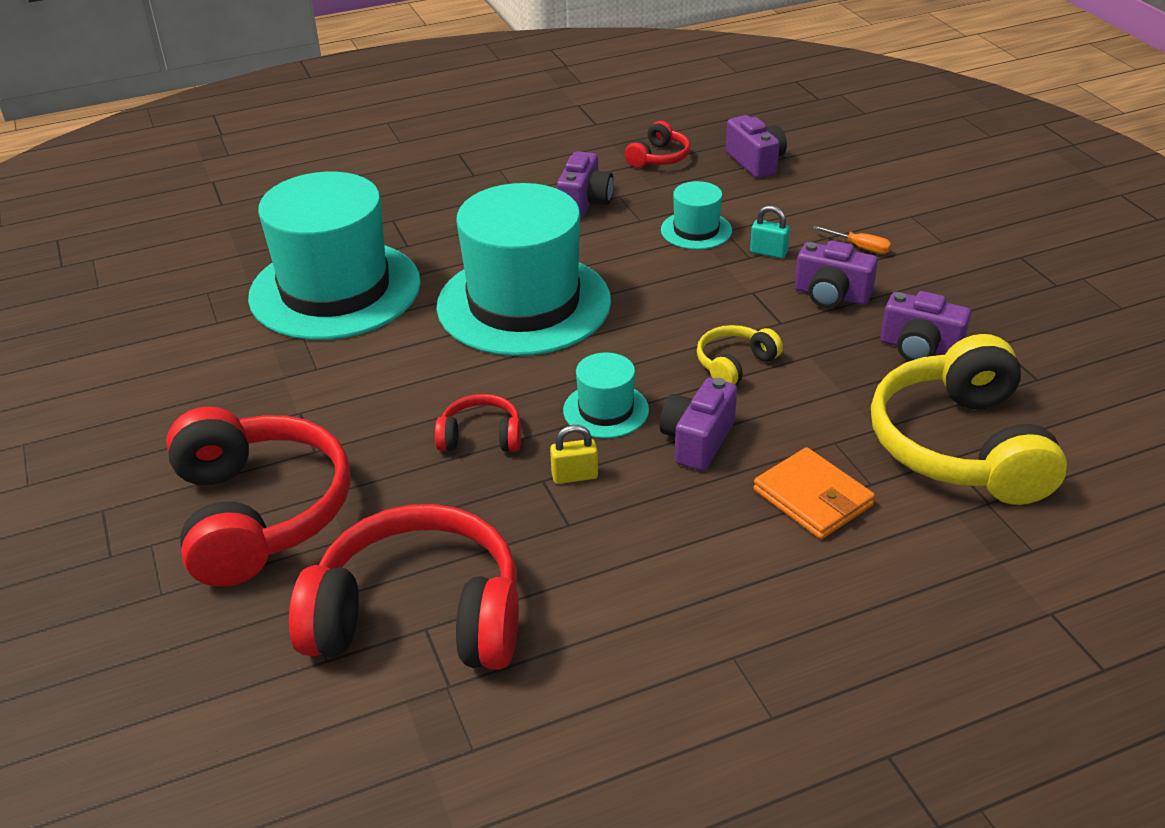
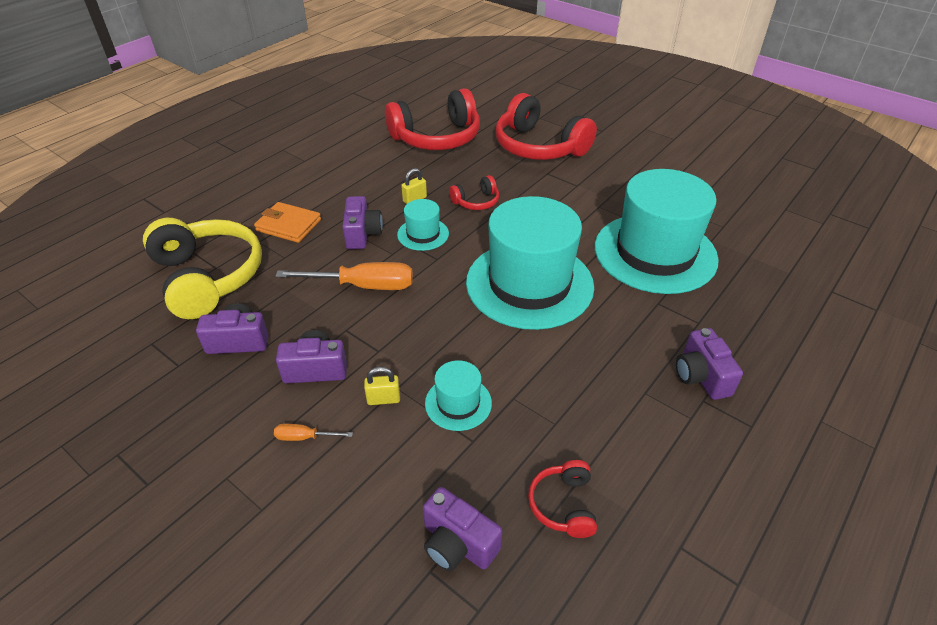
camera: 150 degrees right, 5 degrees up
(584, 202) = (576, 401): purple camera -> purple camera (701, 376)
(734, 364) = (363, 286): yellow headphones -> orange screwdriver
(768, 252) = (383, 399): turquoise padlock -> yellow padlock

